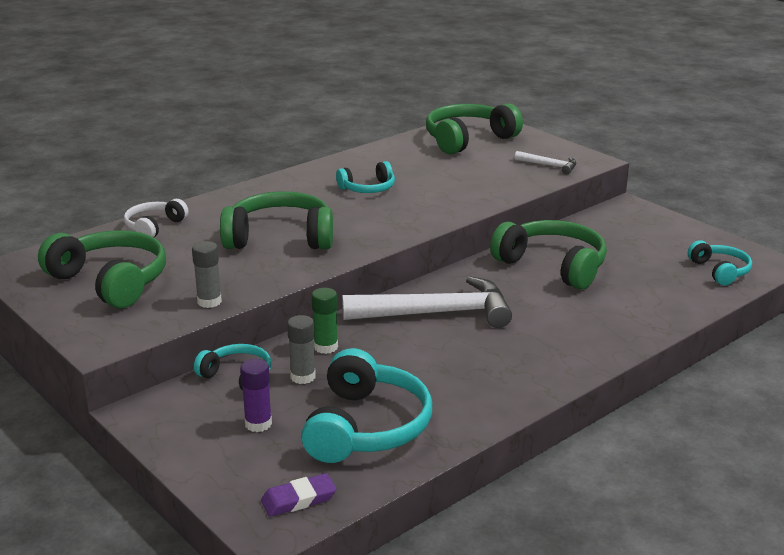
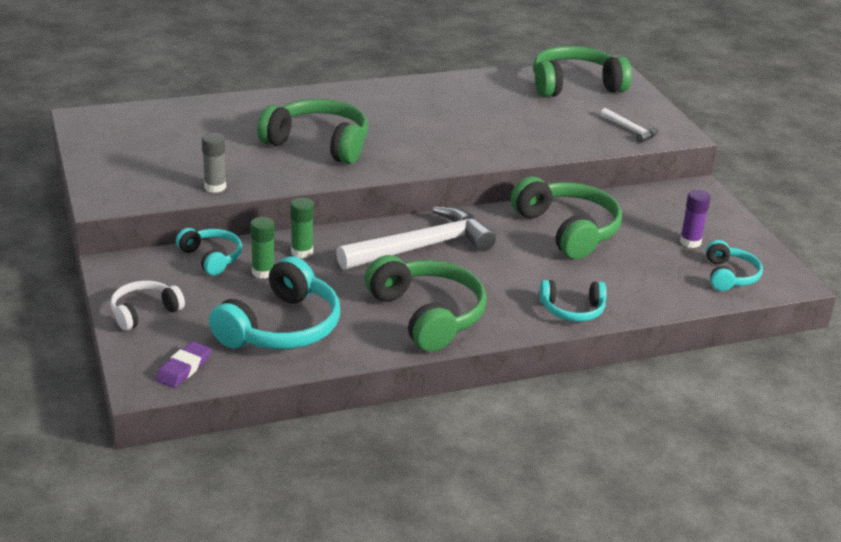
camera: 20 degrees right, 5 degrees up
(110, 281) = (151, 150): green headphones -> green headphones (427, 315)
(154, 227) = (221, 109): white headphones -> white headphones (144, 312)
(258, 424) = (198, 301): purple glue stick -> purple glue stick (690, 242)
(298, 499) = (183, 368): purple eraser -> purple eraser turned 60 degrees counterclockwise
(303, 377) = (263, 272): grey glue stick -> green glue stick
(368, 188) = (435, 114): turquoise headphones -> turquoise headphones (572, 310)
(437, 313) = (422, 247): white hammer -> white hammer turned 45 degrees counterclockwise

